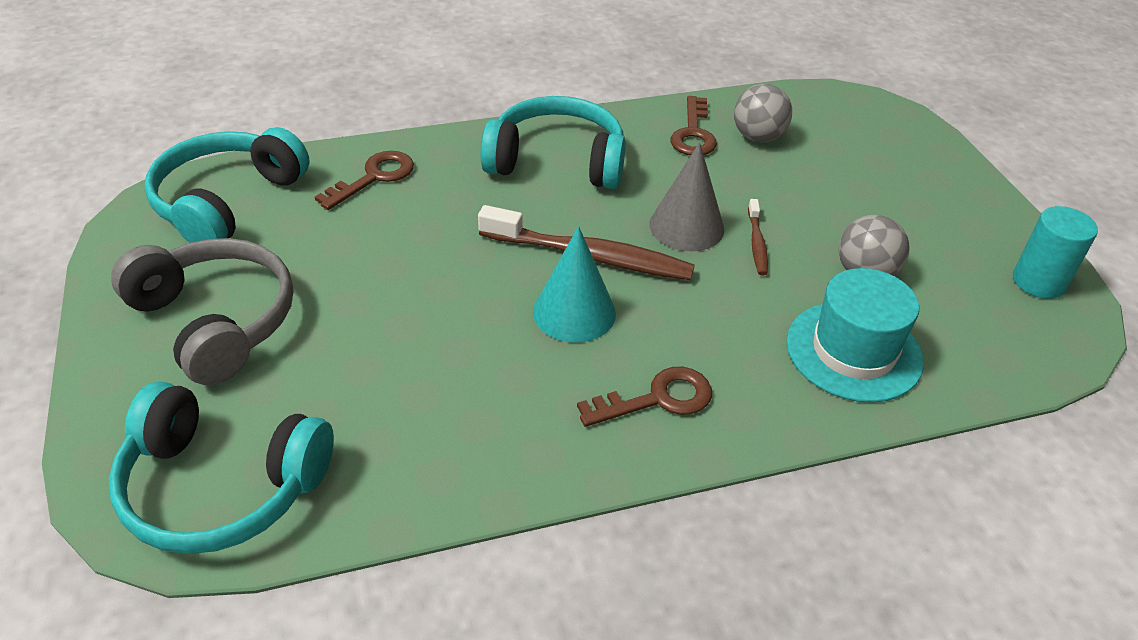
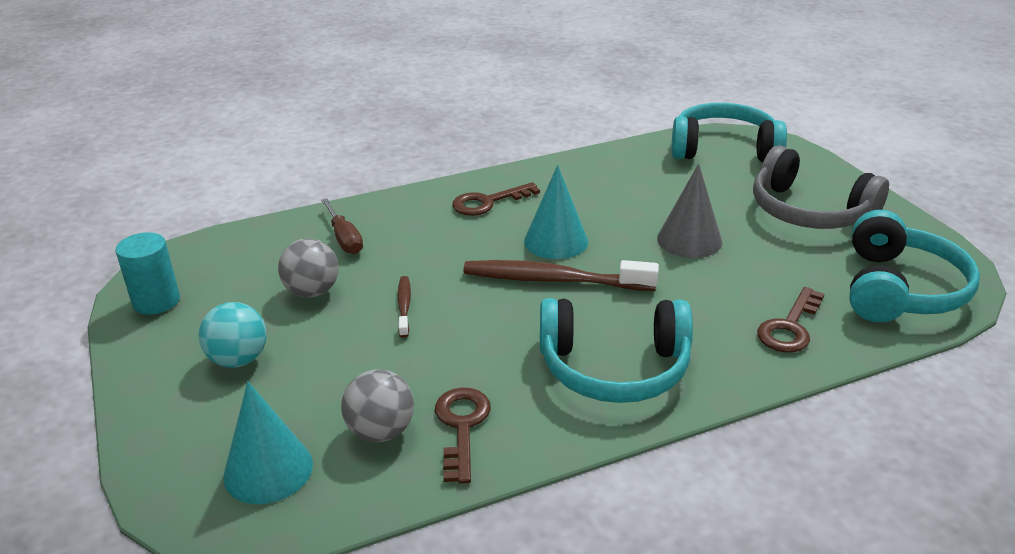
camera: 175 degrees right, 10 degrees down
(686, 226) = (469, 314): grey cone -> grey cone (689, 240)
(837, 123) = (268, 470): none -> turquoise cone
(853, 351) = (344, 239): turquoise hat -> brown screwdriver
(906, 206) = (238, 359): none -> turquoise ball

